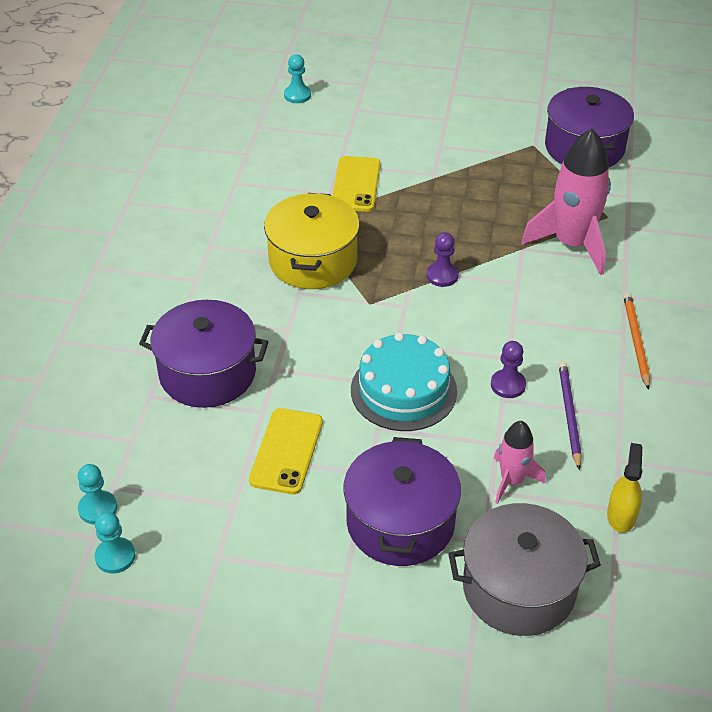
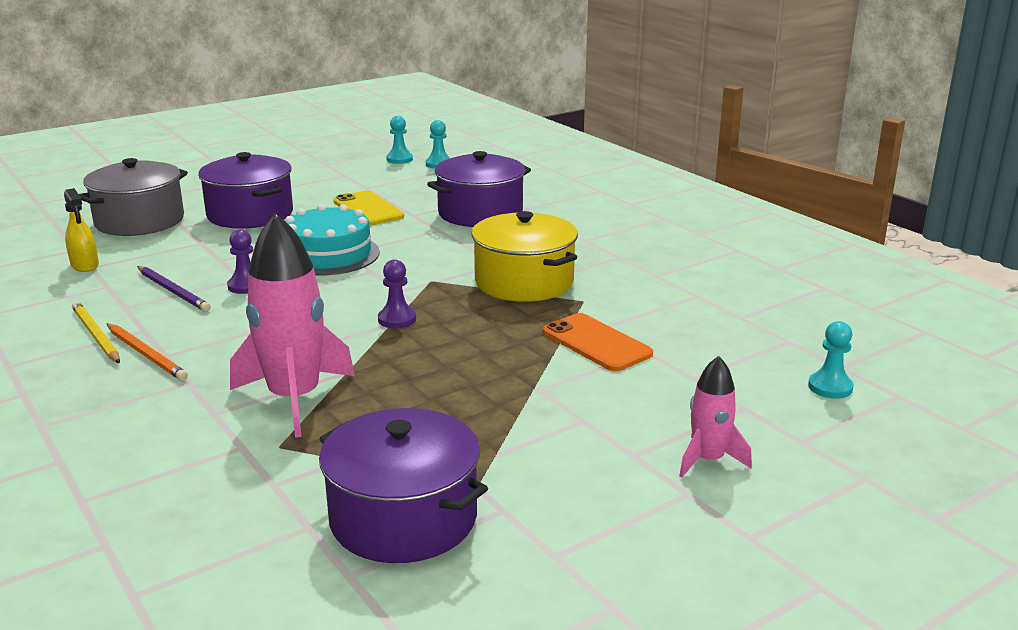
camera: 135 degrees right, 20 degrees down
(356, 184) = (596, 343): yellow phone -> orange phone
(512, 480) = (189, 250): pink rocket -> pink rocket (708, 460)
(660, 387) = (96, 335): none -> yellow pencil

